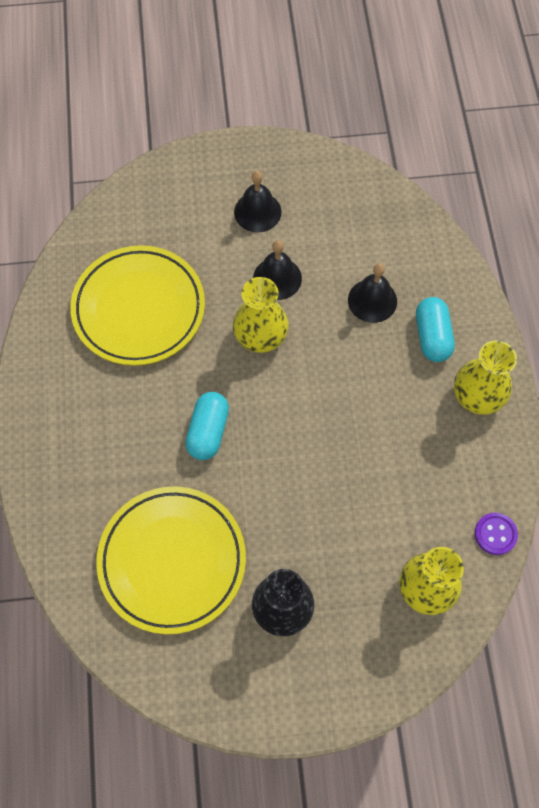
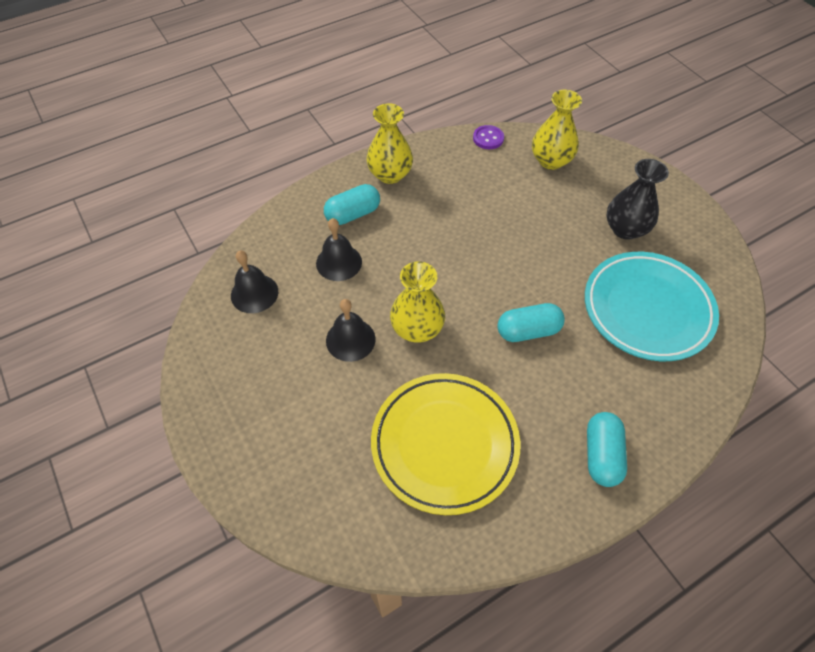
camera: 115 degrees left, 10 degrees down
(60, 424) = (601, 455): none -> turquoise capsule
(172, 561) = (647, 309): yellow plate -> turquoise plate
(257, 212) = (282, 386): black bell -> black bell (254, 293)

